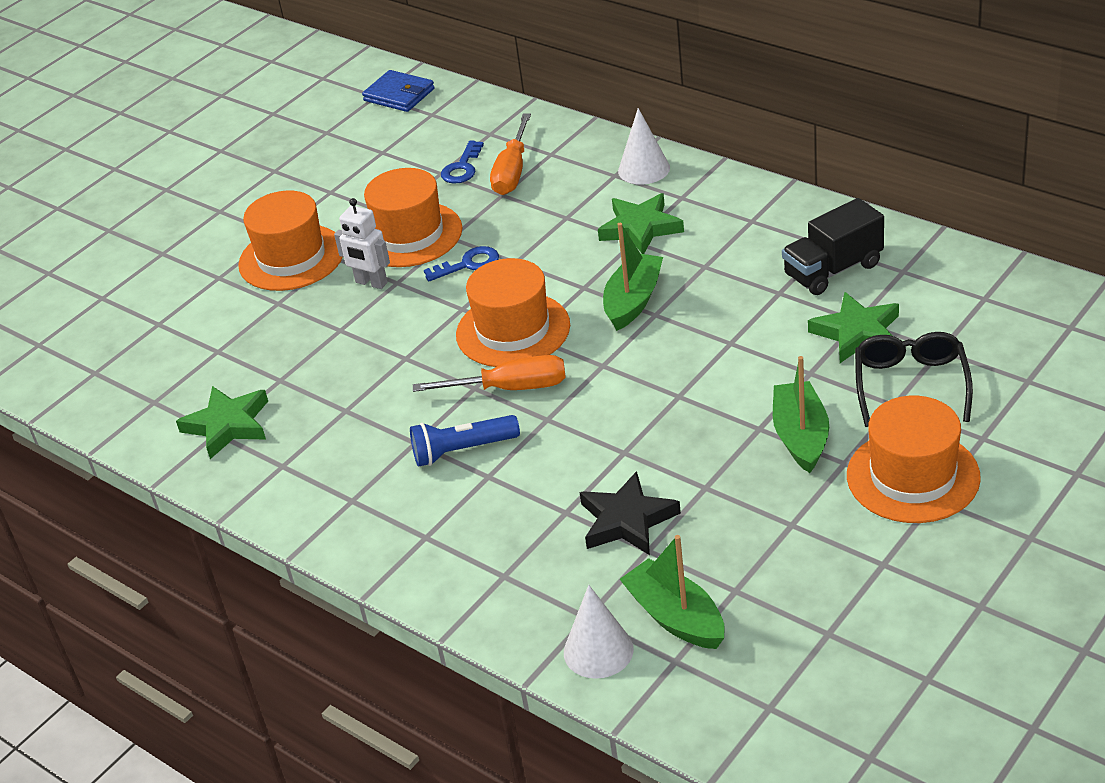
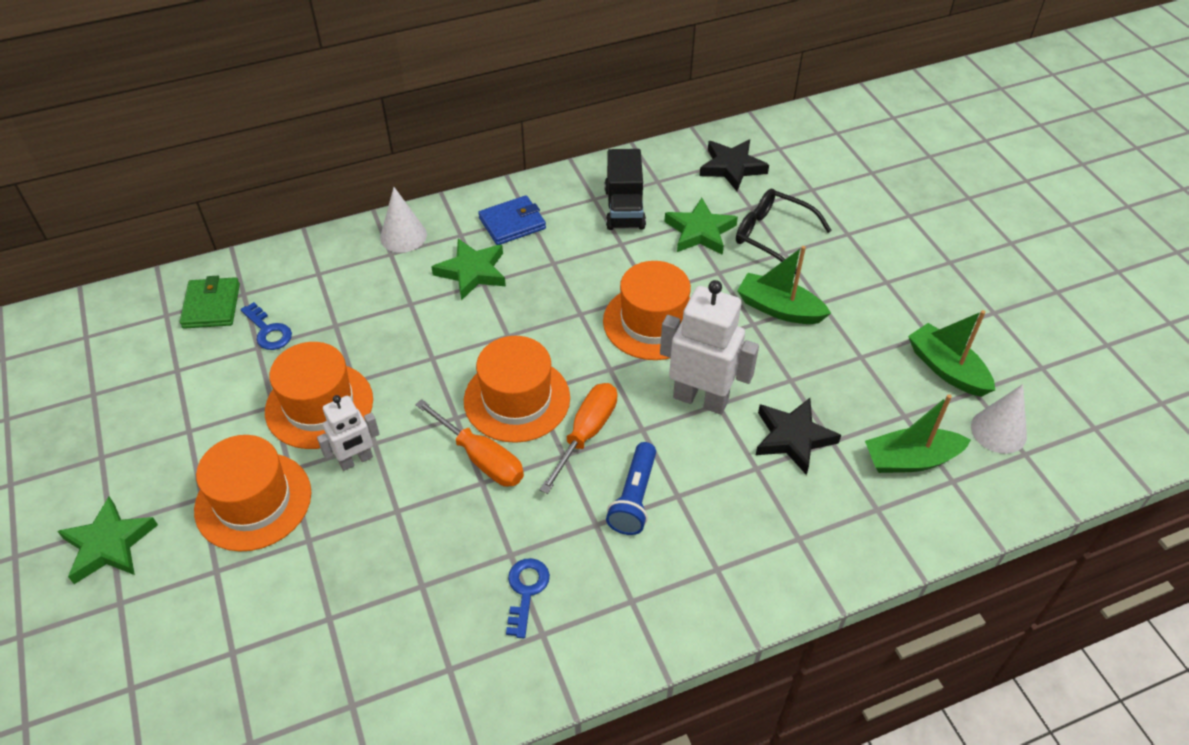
camera: 65 degrees left, 10 degrees up
(228, 425) = (448, 655): green star -> green star (109, 545)
(399, 95) = (107, 321): blue wallet -> blue wallet (512, 223)
(461, 127) = (211, 306): none -> green wallet
(469, 264) = (403, 386): blue key -> blue key (526, 590)
(512, 171) = (313, 305): orange screwdriver -> orange screwdriver (481, 458)
(598, 650) = (916, 519): white cone -> white cone (998, 431)
(619, 438) = (700, 399): none -> white robot
(633, 301) = (553, 317): green boat -> green boat (946, 369)
(913, 476) = (859, 280): orange hat -> orange hat (653, 322)
(990, 309) = (732, 167): none -> black star

